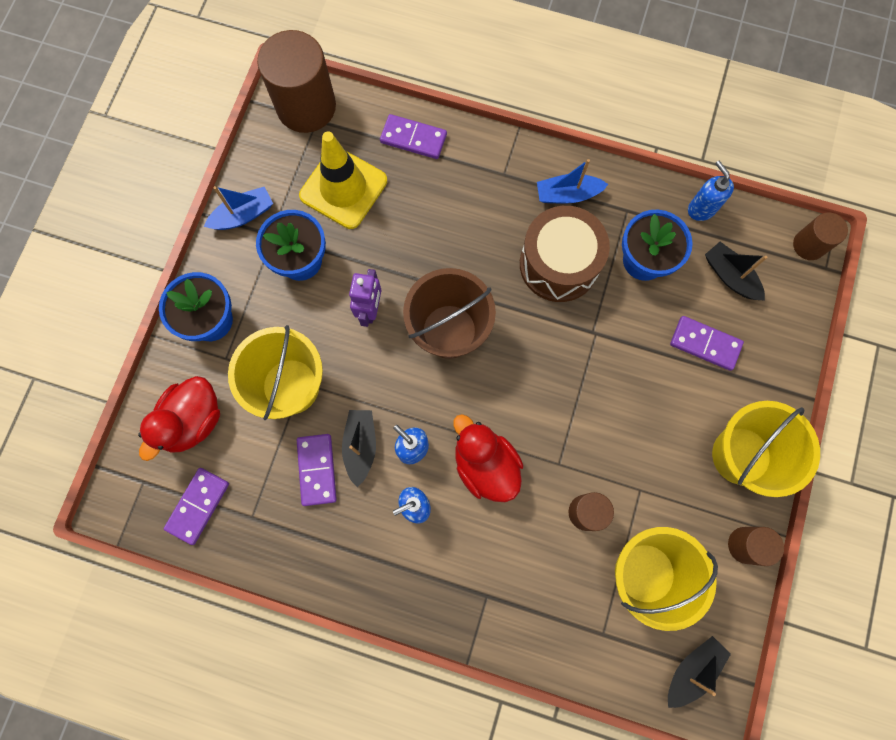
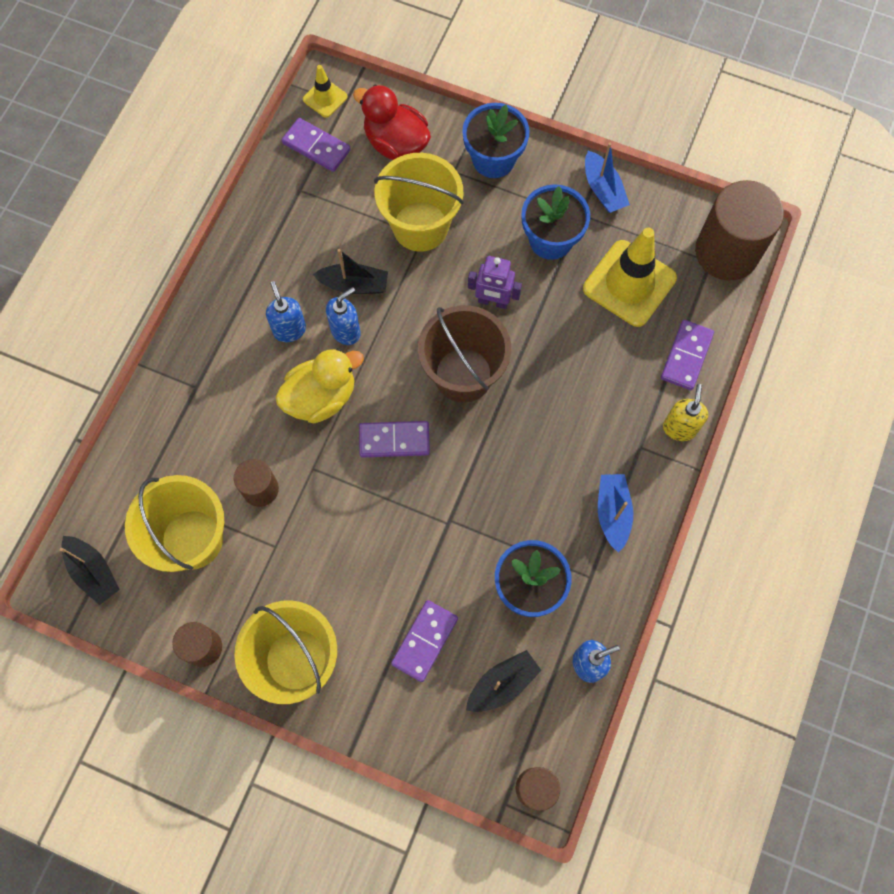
camera: 95 degrees right, 5 degrees down
(136, 504) = (325, 98): none -> yellow traffic cone
(317, 470) = (336, 245): purple domino -> purple domino (394, 440)
(482, 143) = (679, 428): none -> yellow soap dispenser
(485, 465) = (321, 397): red duck -> yellow duck
(559, 264) = (530, 494): brown drum -> none

